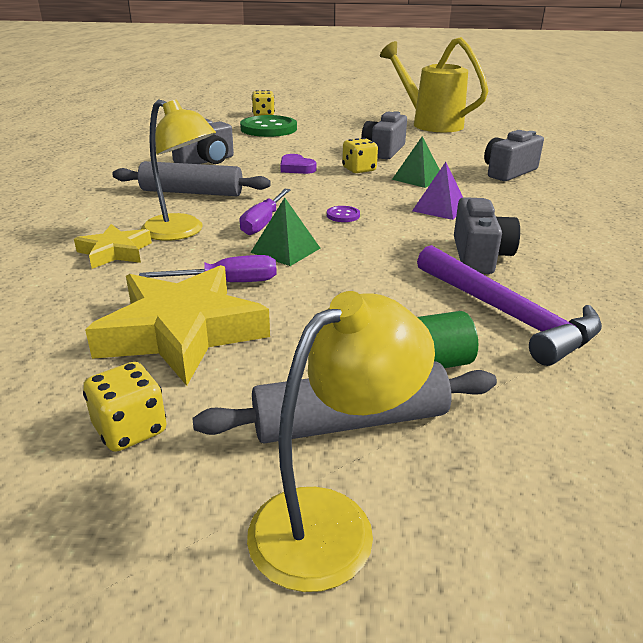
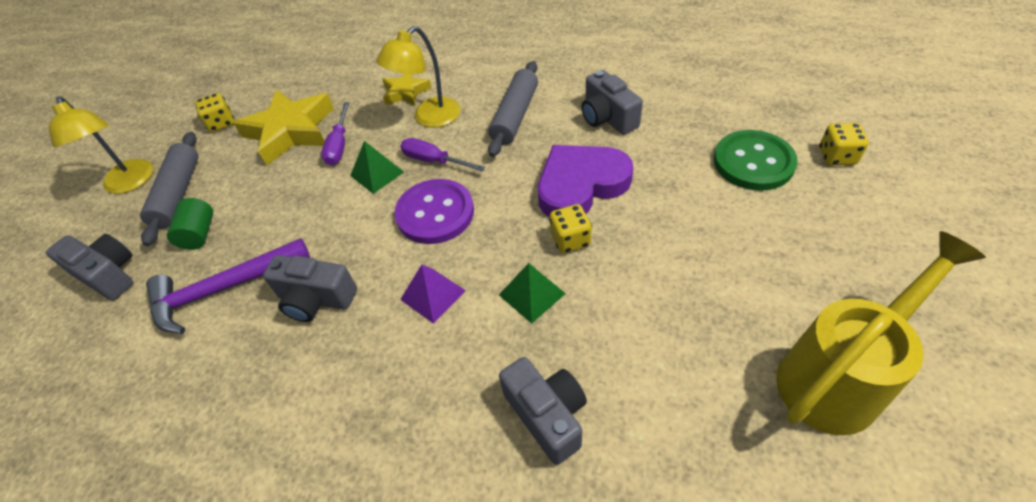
camera: 105 degrees right, 20 degrees up
(296, 168) = (580, 185): purple heart -> purple heart, size x2.14
(343, 215) = (435, 213): purple button -> purple button, size x2.46
(384, 151) = (652, 276): grey camera -> grey camera (109, 275)

